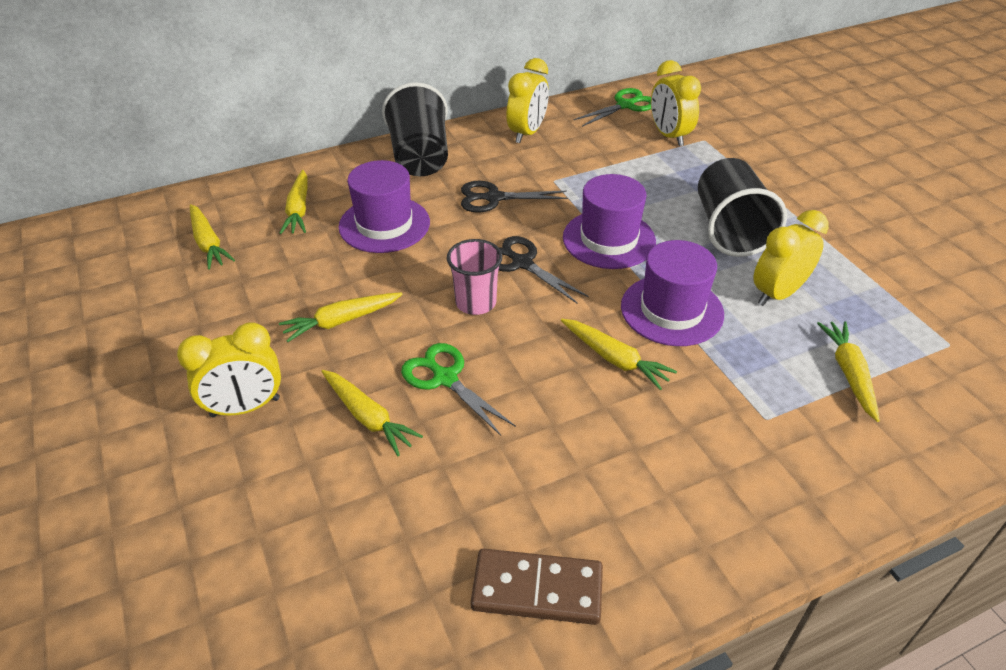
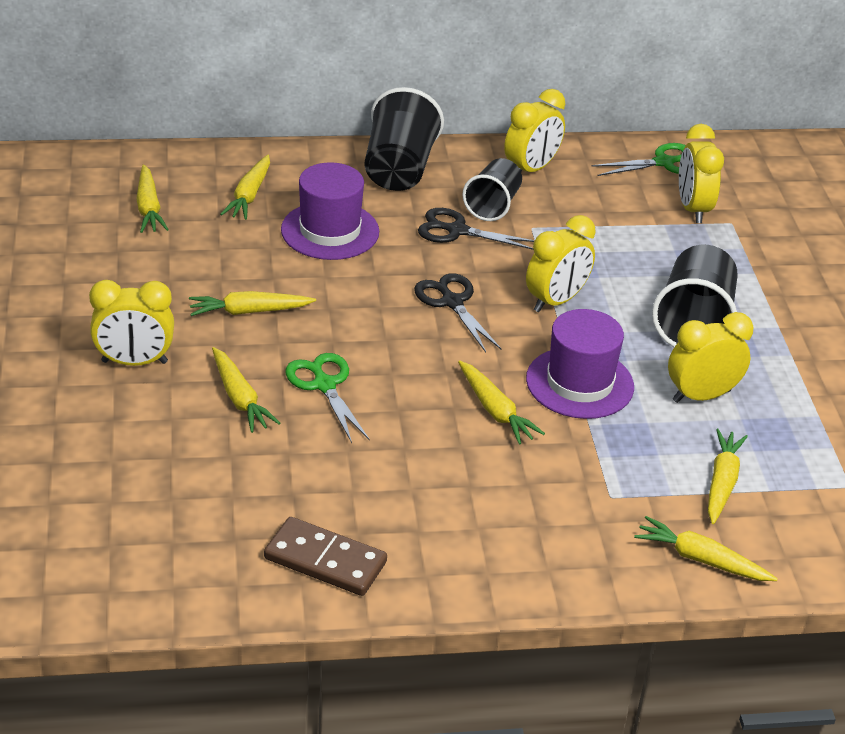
camera: 15 degrees right, 5 degrees down
(476, 302) = (386, 327): pink cup -> none
(512, 169) = (493, 205): none -> black cup
(609, 239) = (556, 301): purple hat -> yellow clock
(885, 462) = (701, 559): none -> yellow carrot

